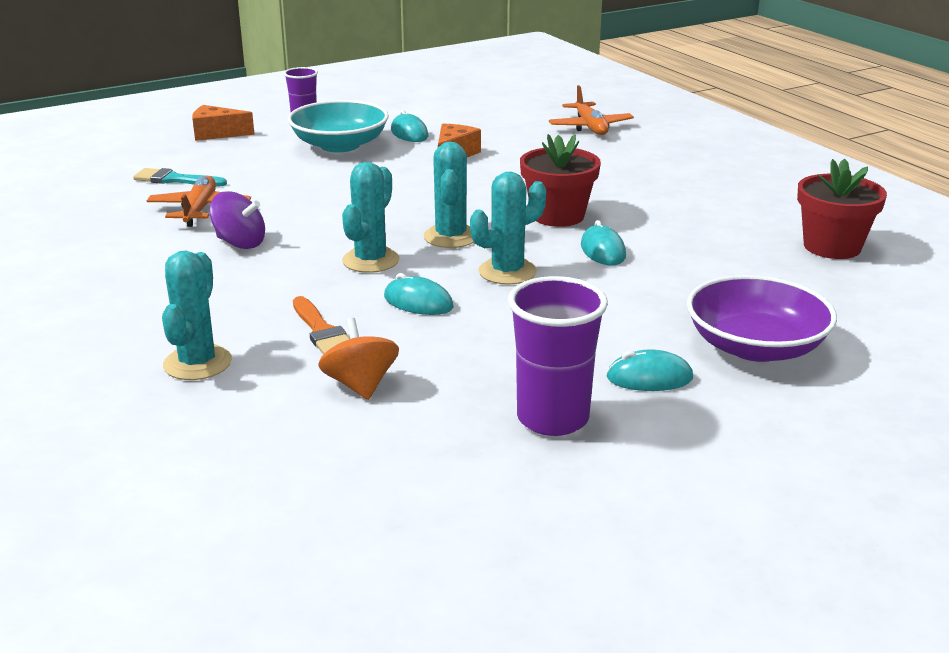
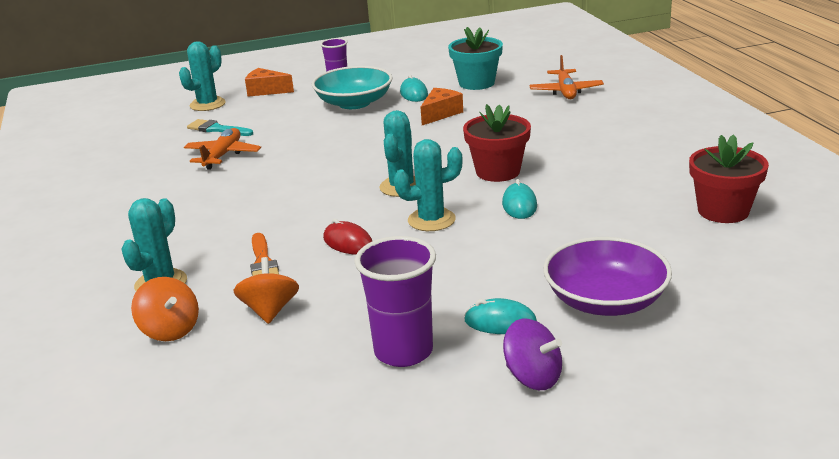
camera: 15 degrees right, 0 degrees up
(240, 243) = (239, 185): purple spinning top -> purple spinning top (533, 377)
(240, 417) = (170, 330): none -> orange spinning top
(370, 260) = (329, 204): turquoise cactus -> turquoise cactus (207, 104)
(418, 302) = (348, 243): turquoise mouse -> red mouse
(480, 120) = (476, 83): none -> turquoise flower pot

